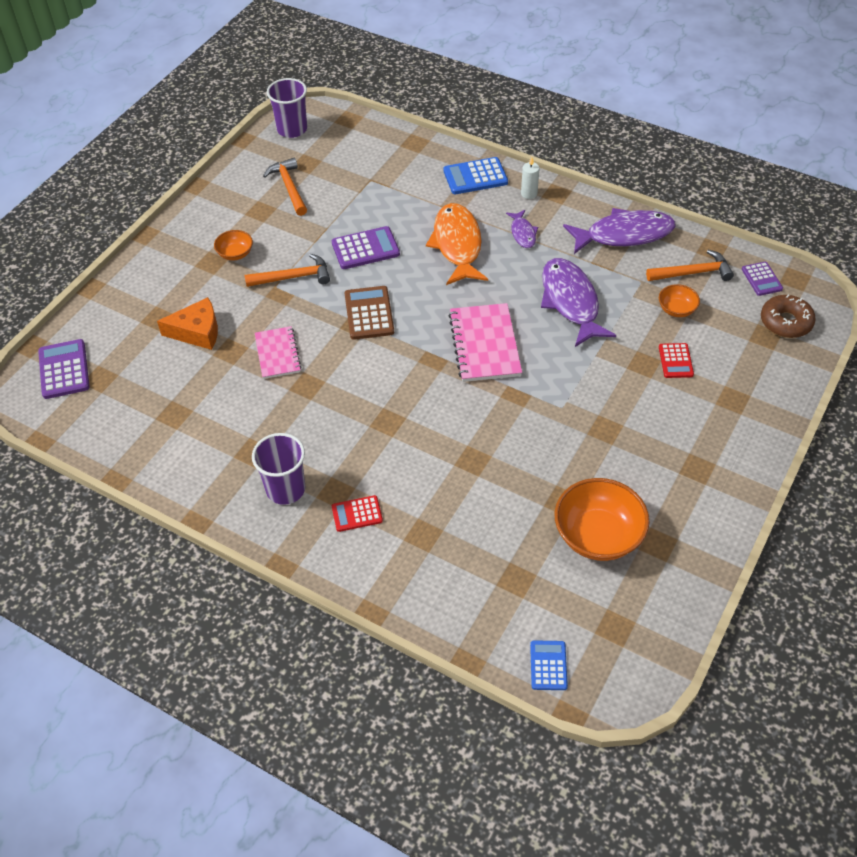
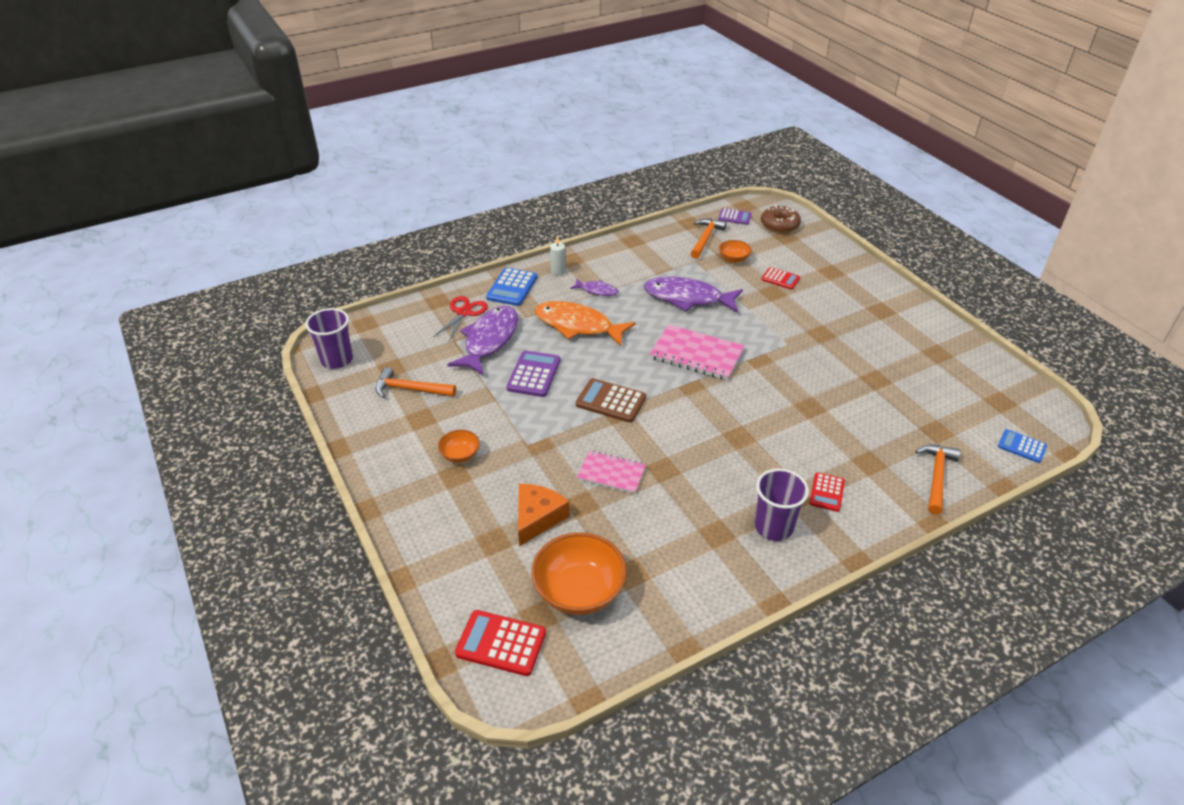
camera: 60 degrees left, 10 degrees down
(64, 369) = (501, 643): purple calculator -> red calculator
(293, 277) = (526, 429): orange hammer -> orange hammer (936, 477)
(412, 166) = (464, 312): none -> red scissors
(598, 535) = (916, 376): orange bowl -> orange bowl (579, 591)
(624, 234) = (643, 249): purple fish -> purple fish (489, 340)

